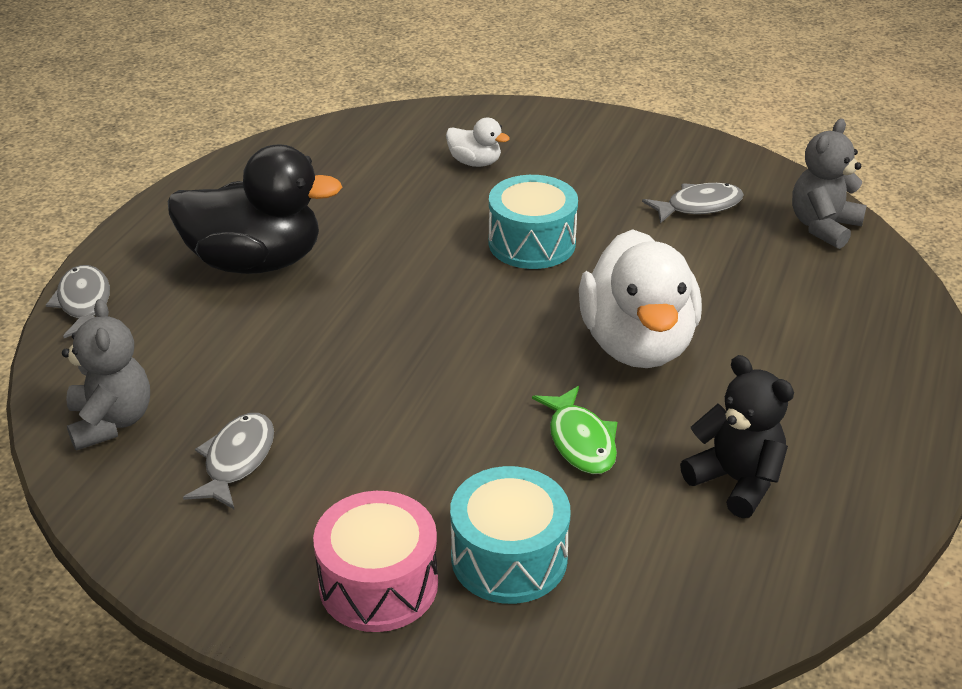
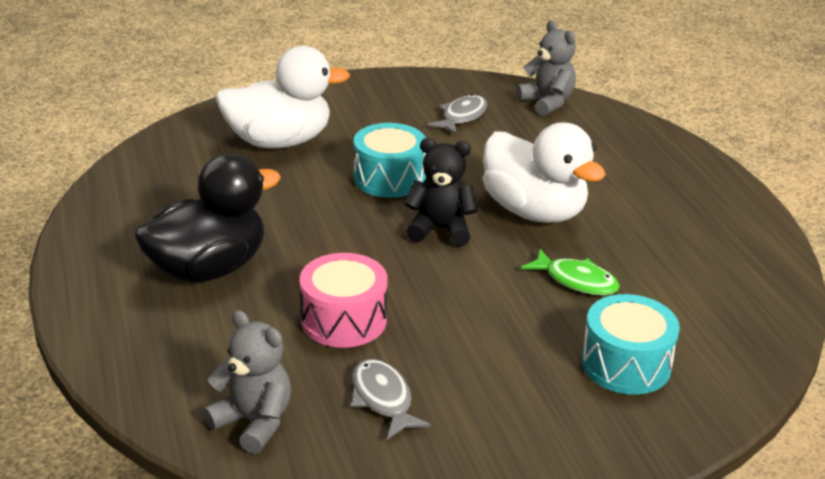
camera: 40 degrees left, 5 degrees down
(84, 303) = (107, 356): grey fish -> none
(378, 584) = (575, 420): pink drum -> pink drum (344, 320)
(475, 162) = (279, 141): white duck -> white duck, size x2.22
(736, 481) = (683, 261): black teddy bear -> black teddy bear (440, 229)
(823, 227) = (547, 102): grey teddy bear -> grey teddy bear turned 150 degrees clockwise

